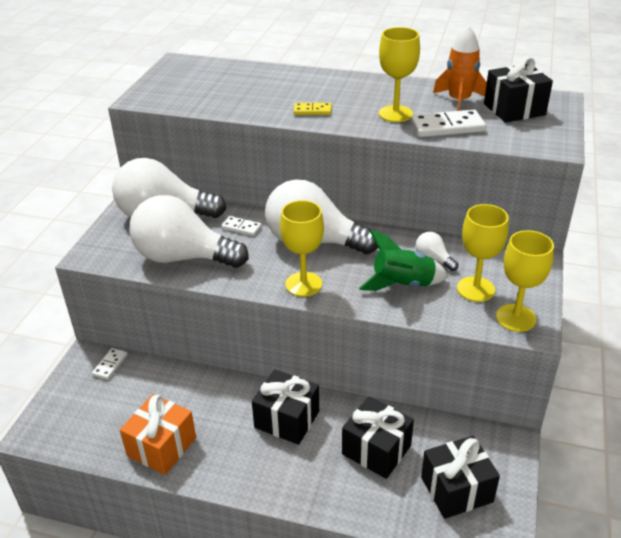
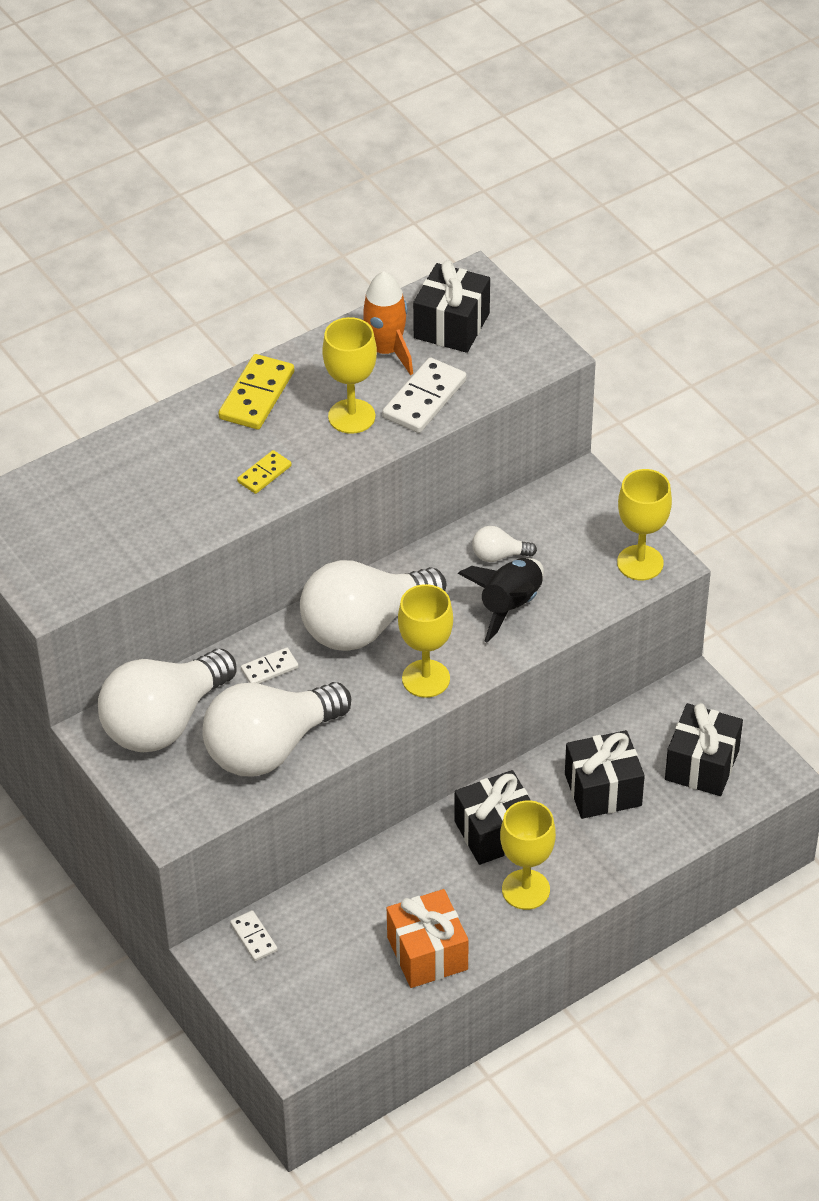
camera: 50 degrees left, 10 degrees up
(364, 85) = (257, 395): none -> yellow domino
(402, 284) = (509, 606): green rocket -> black rocket
(475, 289) = (574, 559): yellow goblet -> yellow goblet (525, 889)

